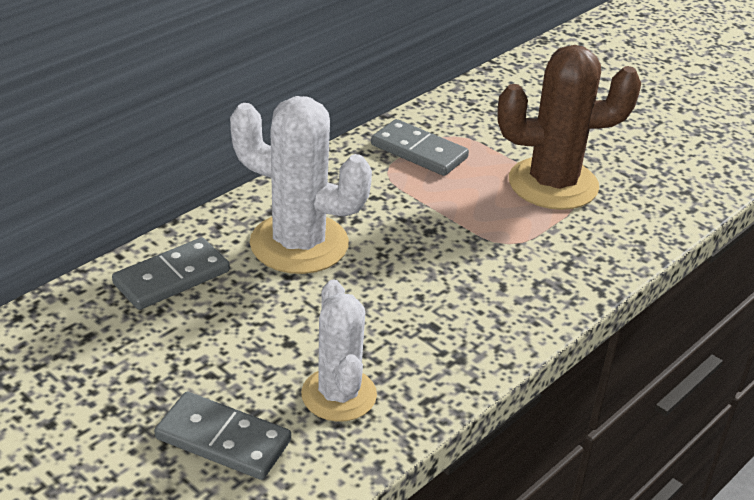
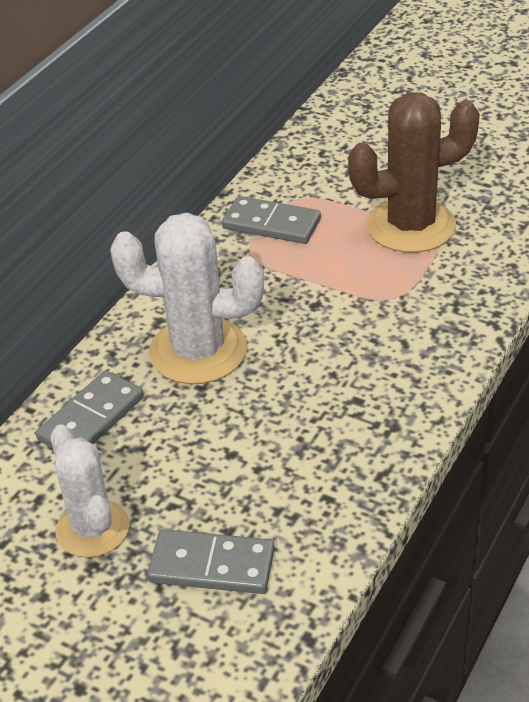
camera: 10 degrees left, 5 degrees up
(339, 395) = (299, 492): white cactus -> white cactus (92, 529)

